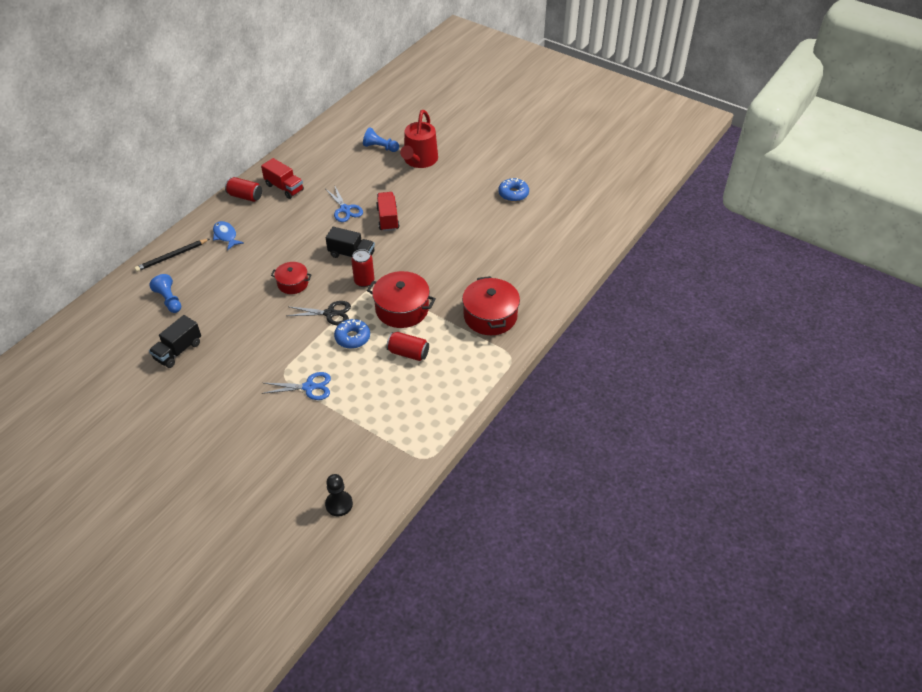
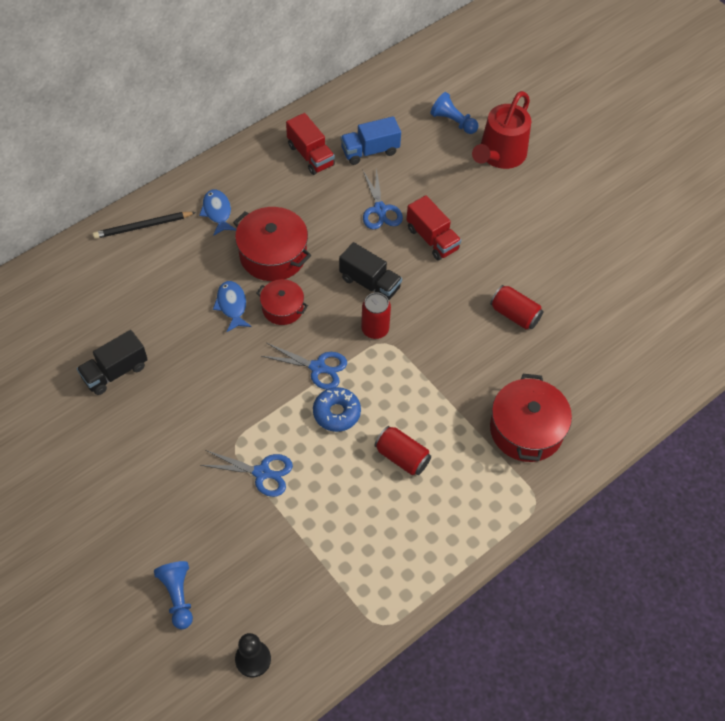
camera: 15 degrees right, 10 degrees up
(169, 300) = (123, 292): blue pawn -> blue pawn (178, 596)
(245, 196) = (257, 156): red can -> red can (514, 314)
(254, 290) = (232, 305): none -> blue fish
(326, 176) = (370, 151): none -> blue truck
(330, 313) = (317, 367): black scissors -> blue scissors
(388, 219) = (432, 239): red truck -> red truck turned 135 degrees clockwise
(402, 309) = (412, 386): red pot -> red pot (273, 255)
(513, 194) = (613, 241): blue donut -> none

